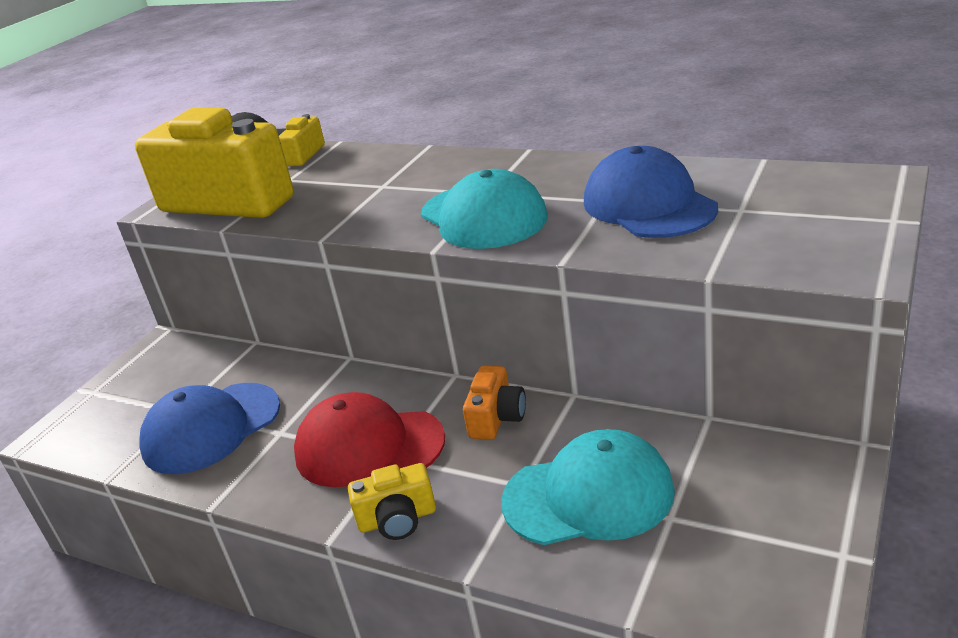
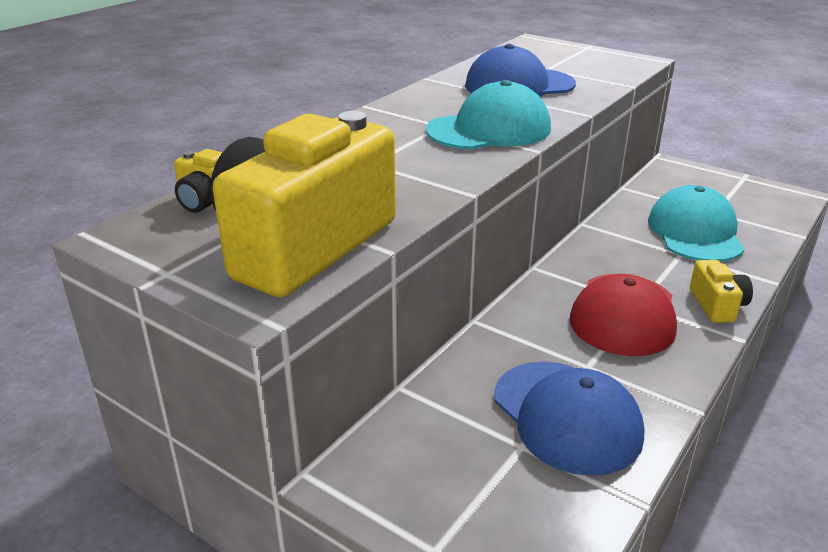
camera: 85 degrees left, 0 degrees up
(496, 418) = (601, 254): orange camera -> none

